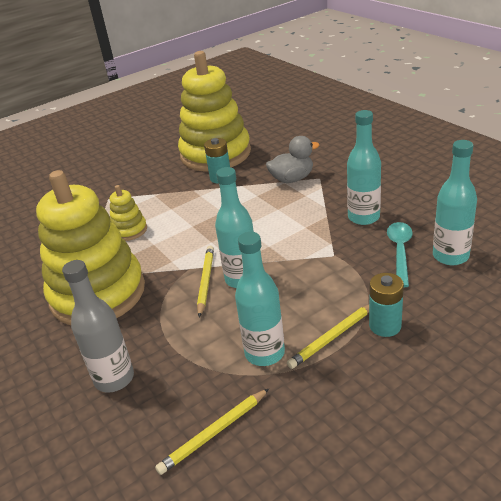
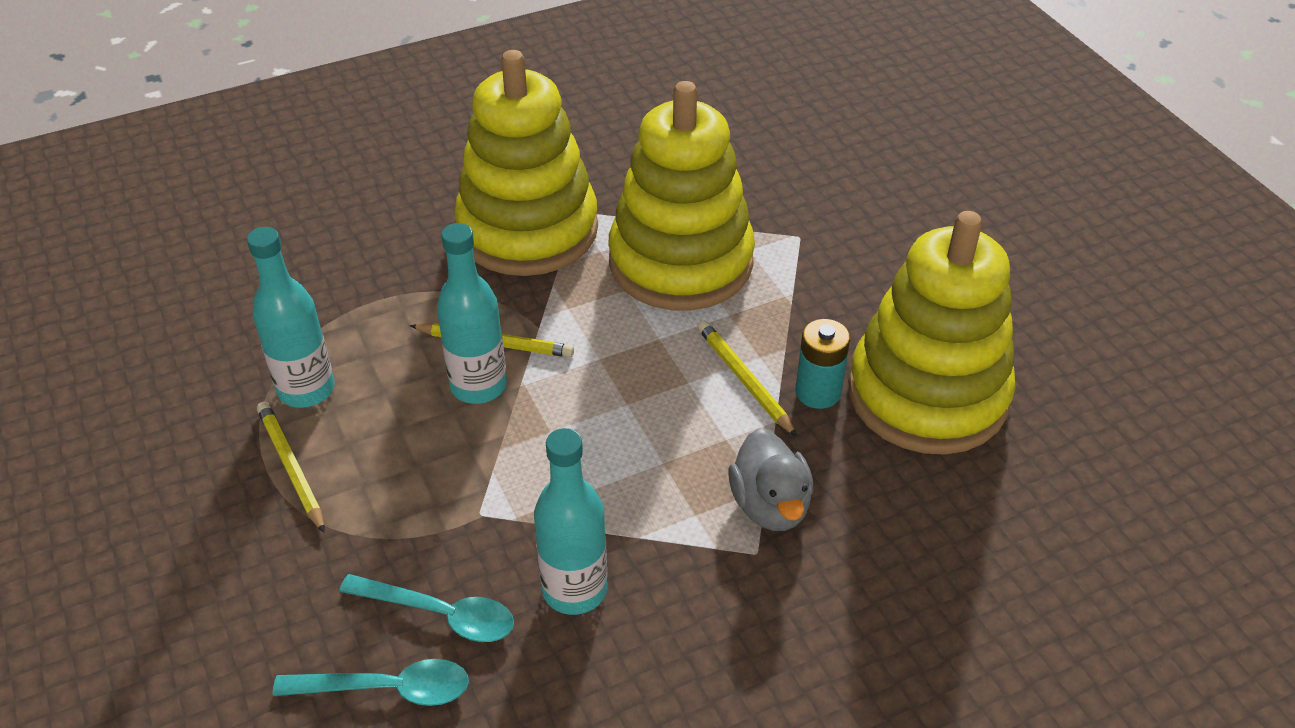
camera: 95 degrees right, 10 degrees up
(114, 378) = (350, 247): grey bottle -> none
(129, 230) = (680, 262): yellow stacking toy -> yellow stacking toy, size x2.33
(214, 433) = (211, 328): yellow pencil -> yellow pencil (744, 380)
(385, 326) = (276, 536): turquoise battery -> none
(450, 256) = (387, 689): turquoise bottle -> turquoise spoon

